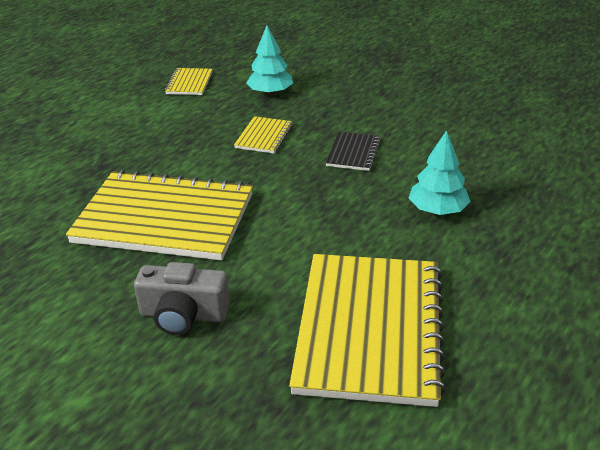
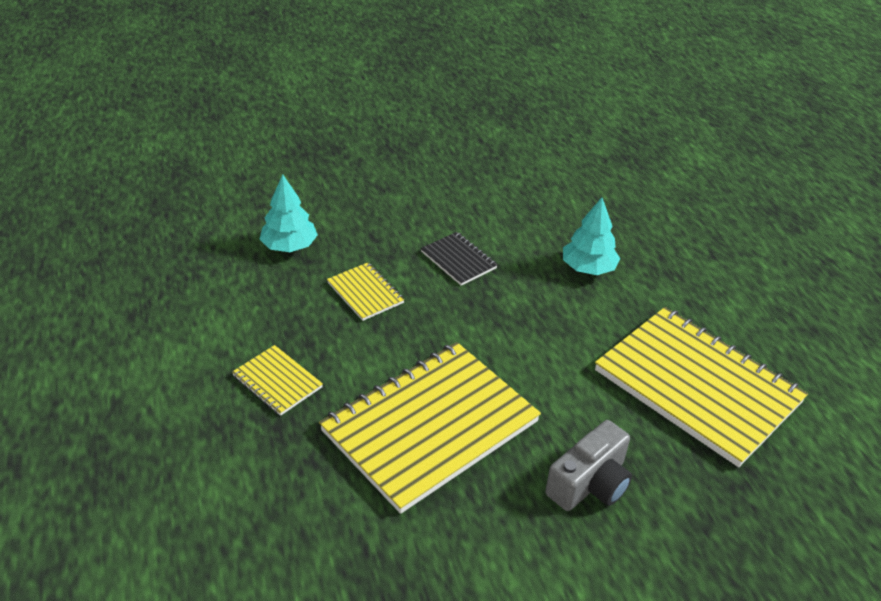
camera: 55 degrees left, 5 degrees up
(189, 83) = (189, 284): yellow notebook -> yellow notebook (277, 381)

